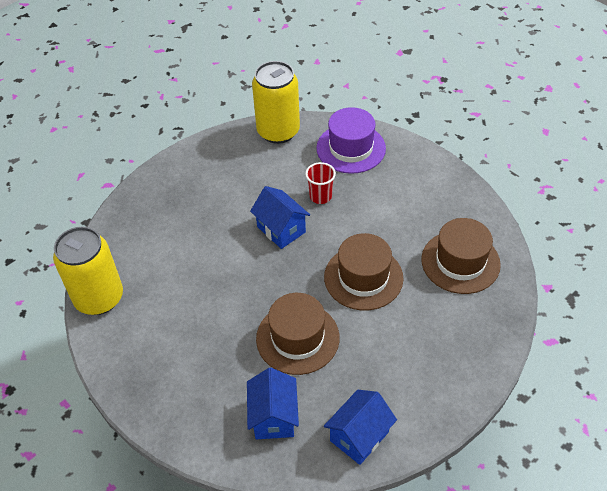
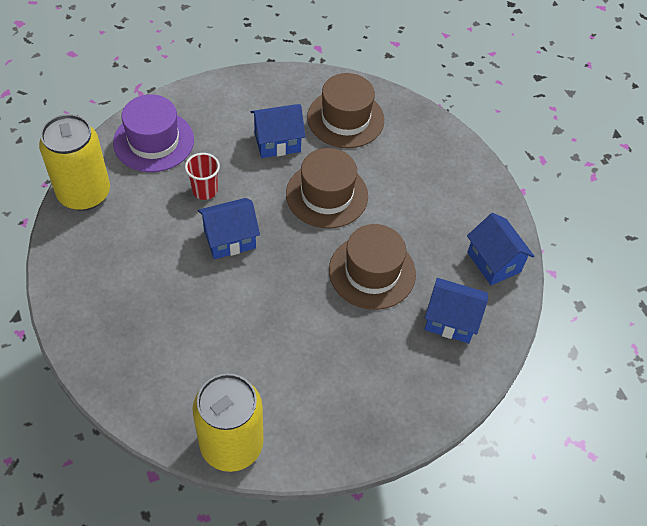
camera: 75 degrees left, 5 degrees up
(400, 223) = (277, 142): none -> blue house

